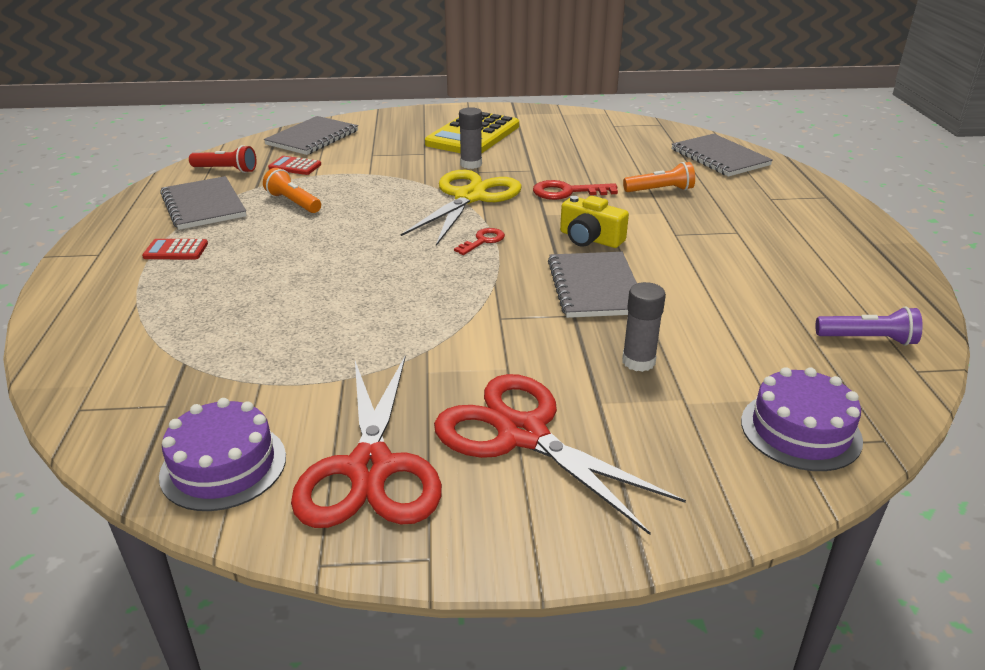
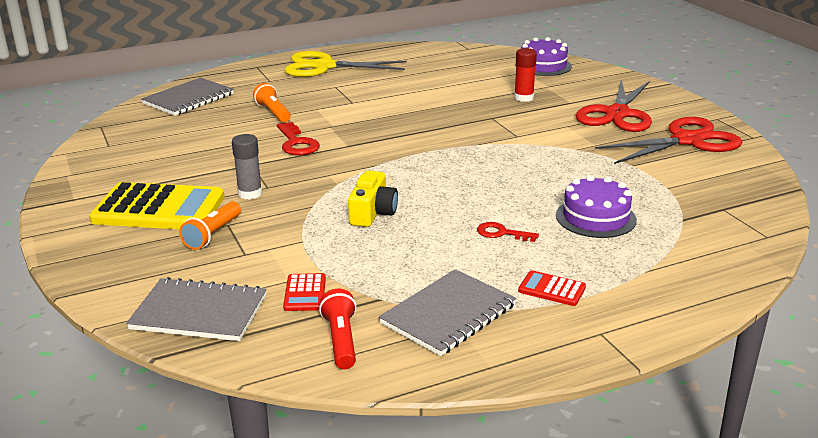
camera: 110 degrees left, 5 degrees down
(176, 250) = (552, 289): red calculator -> red calculator turned 135 degrees clockwise
(223, 466) = (738, 175): purple cake -> purple cake (595, 217)
(293, 202) = (403, 261): orange flashlight -> orange flashlight (213, 234)
(470, 197) = (333, 179): yellow scissors -> yellow scissors (324, 66)
(483, 241) = (414, 159): red key -> red key (501, 233)
(590, 239) = (381, 125): yellow camera -> yellow camera (372, 213)
(595, 287) = (451, 116): grey notebook -> none
(638, 361) = (523, 98): grey glue stick -> red glue stick
(867, 339) = (448, 56): purple flashlight -> none

